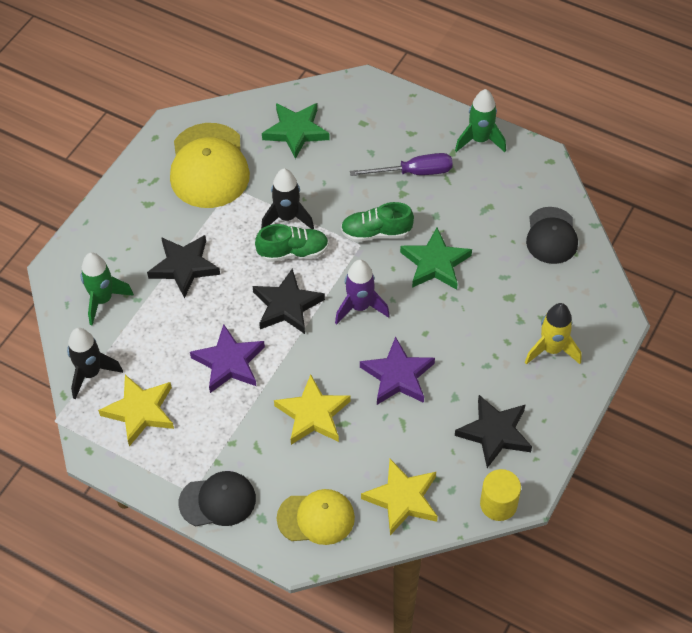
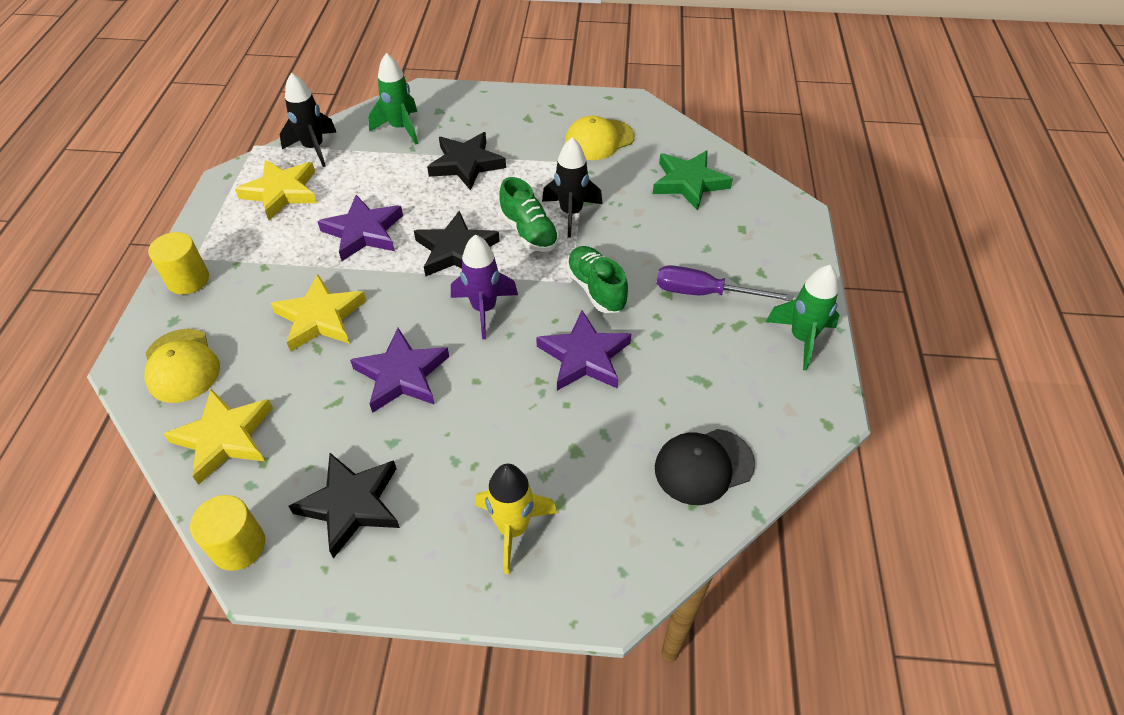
camera: 65 degrees right, 5 degrees down
(209, 166) = (599, 140): yellow cap -> yellow cap, size x0.63
(218, 500) = (188, 280): black cap -> yellow cylinder
(413, 172) = (705, 293): purple screwdriver -> purple screwdriver turned 135 degrees clockwise
(435, 263) = (584, 357): green star -> purple star

